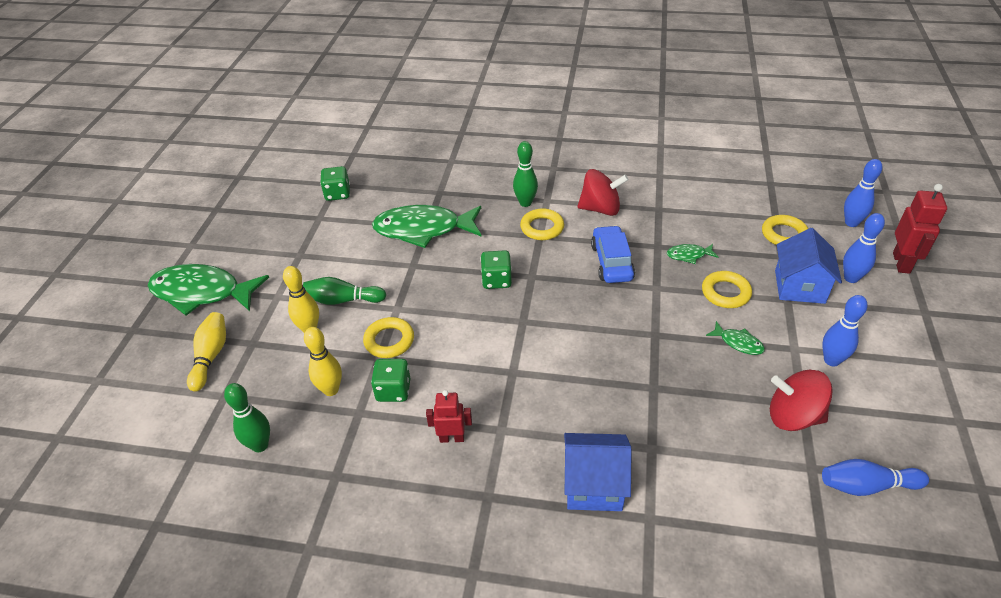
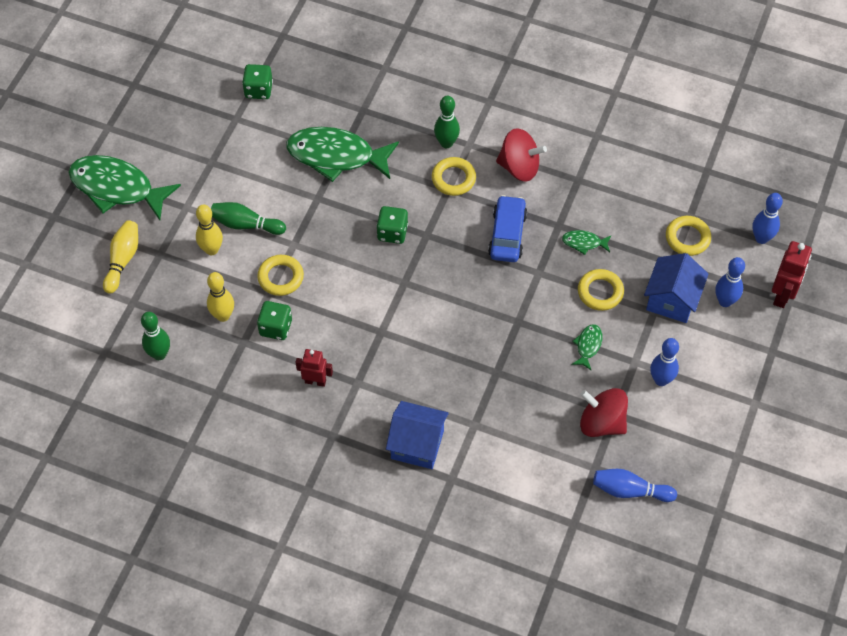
camera: 10 degrees right, 15 degrees up
(738, 343) = (588, 346): green fish -> green fish turned 120 degrees counterclockwise

